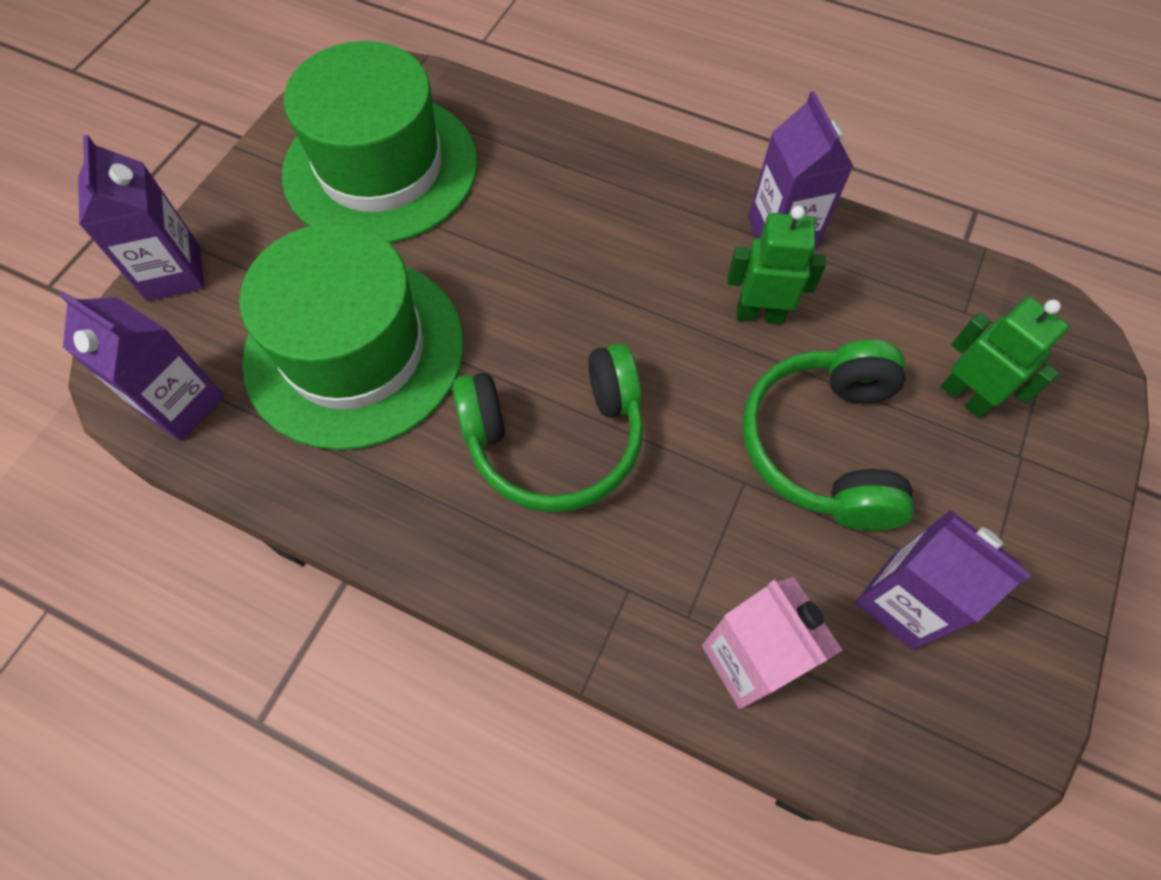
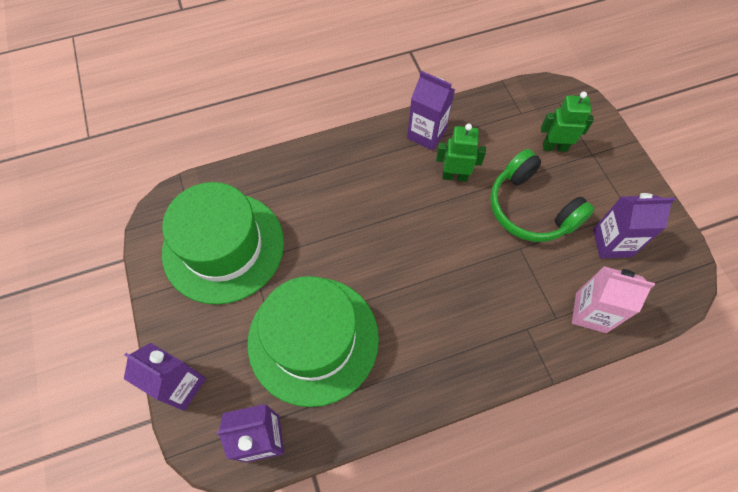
camera: 45 degrees left, 0 degrees up
(555, 439) = (437, 297): green headphones -> none
(759, 314) = (454, 176): green robot -> green robot turned 45 degrees clockwise

